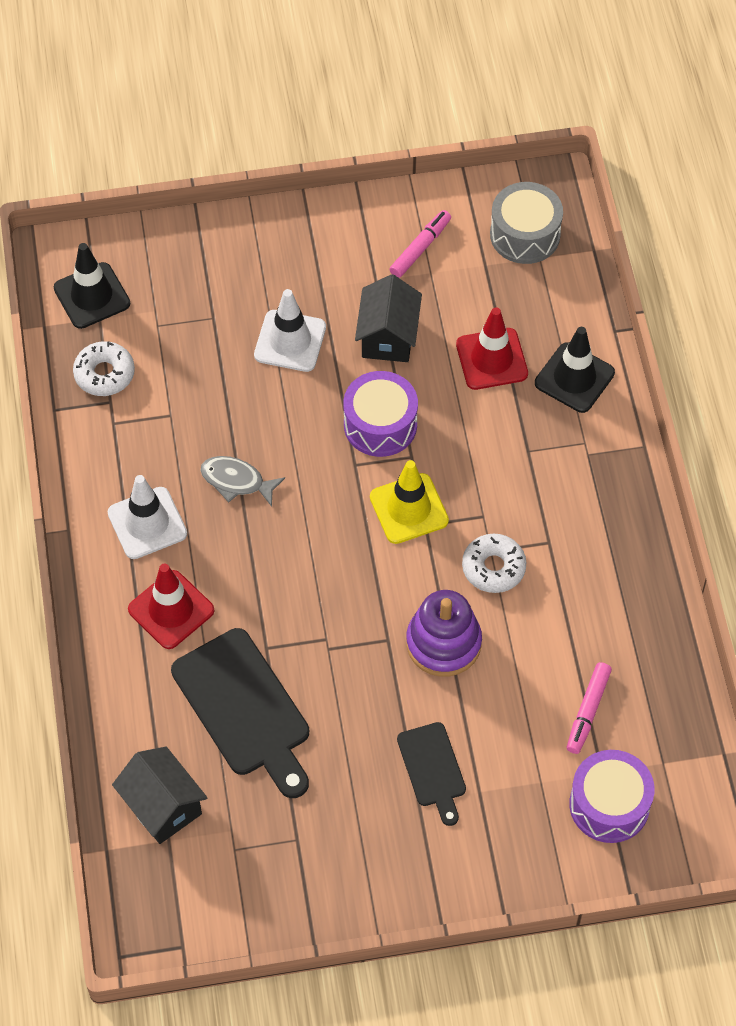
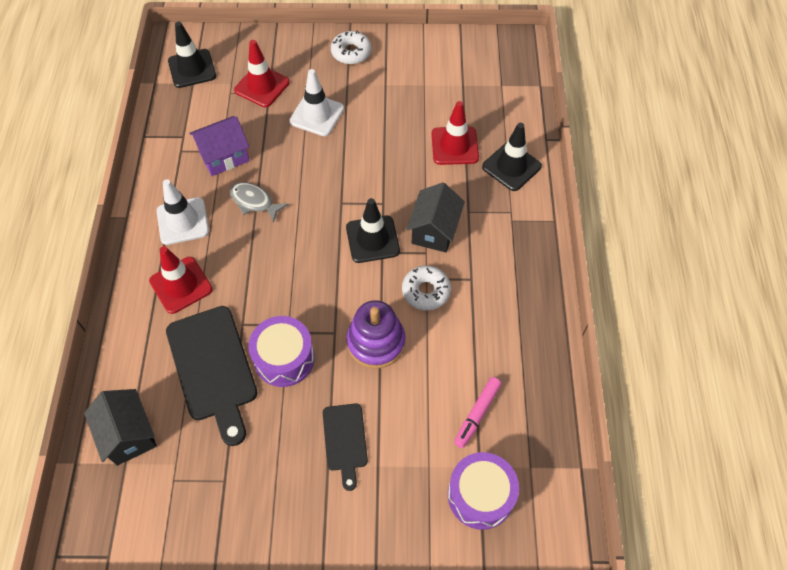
camera: 10 degrees right, 0 degrees up
(104, 374) = (185, 118): white donut -> white donut (351, 52)
(177, 423) = (224, 156): none -> purple house
(200, 309) = (262, 86): none -> red traffic cone
(380, 424) = (366, 178): purple drum -> purple drum (284, 358)
(388, 337) = (385, 121): black house -> black house (434, 230)
(409, 509) = (372, 239): yellow traffic cone -> black traffic cone
(420, 248) = (420, 68): pink marker -> none
(525, 234) = (494, 70): grey drum -> none

